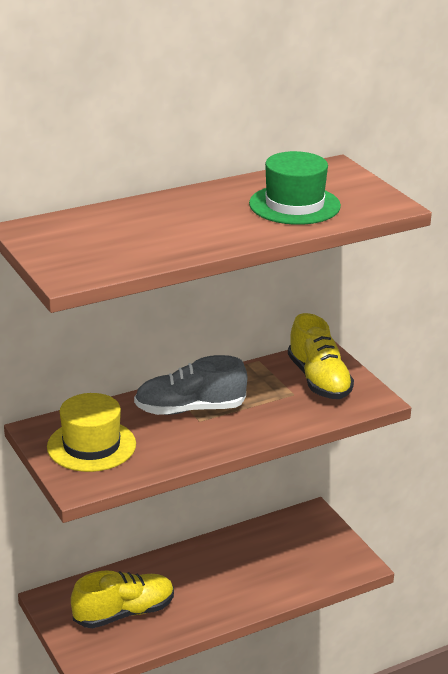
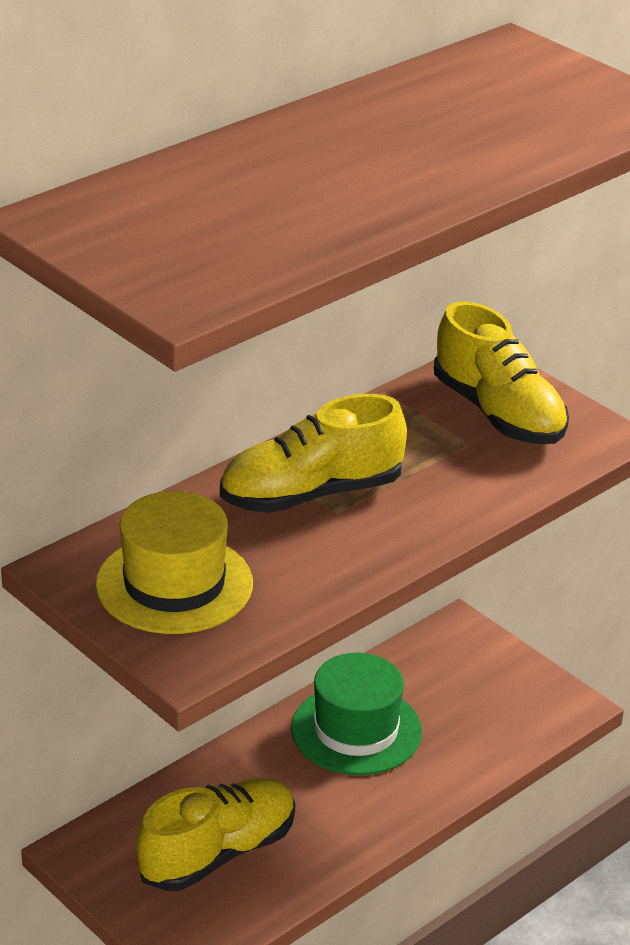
camera: 15 degrees left, 5 degrees up
(190, 409) = (311, 494): grey shoe -> yellow shoe
(294, 205) = (489, 123): green hat -> green hat (356, 730)

